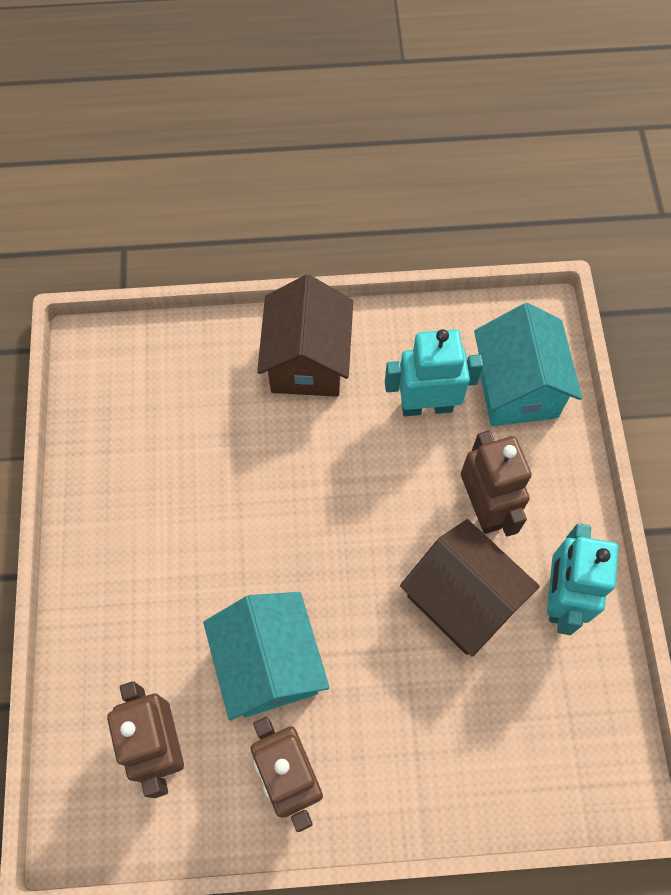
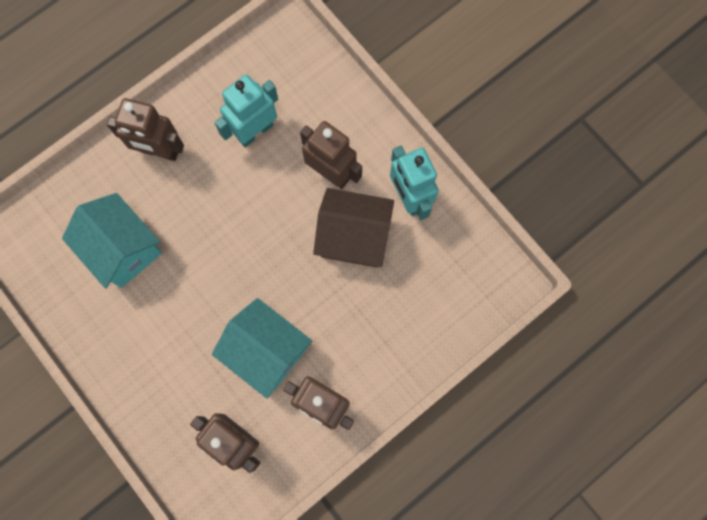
camera: 35 degrees left, 10 degrees up
(307, 361) = (159, 151): brown house -> brown robot
(517, 388) = (303, 84): turquoise house -> turquoise house (123, 249)

